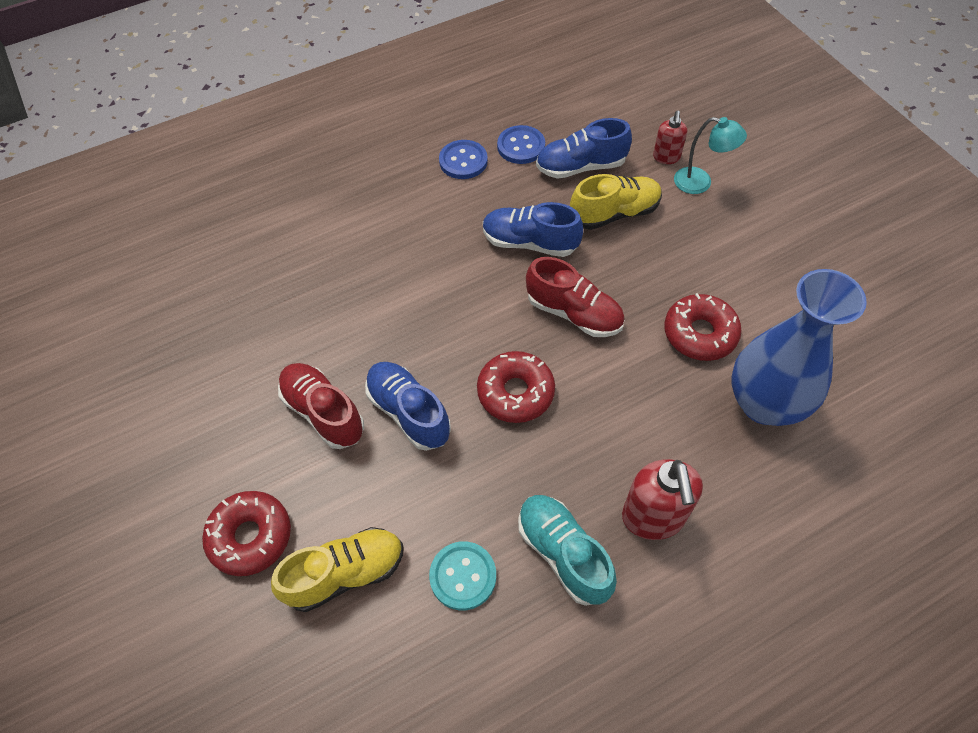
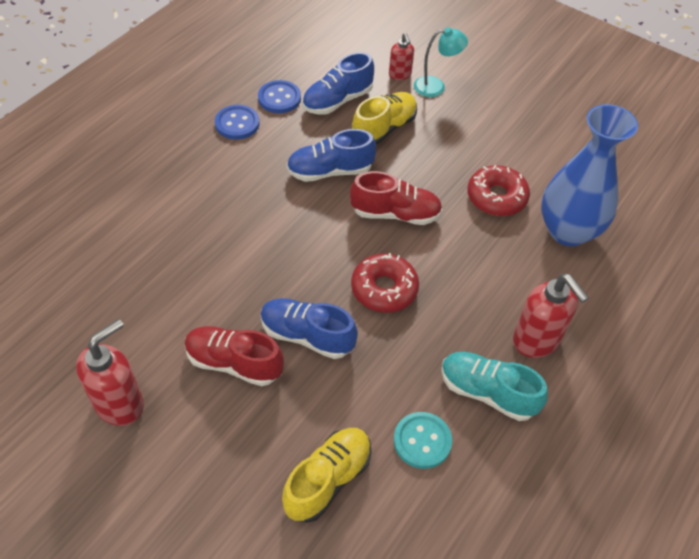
camera: 30 degrees left, 5 degrees down
(200, 410) = (120, 404): none -> red soap dispenser
(250, 536) = (229, 486): red donut -> none

